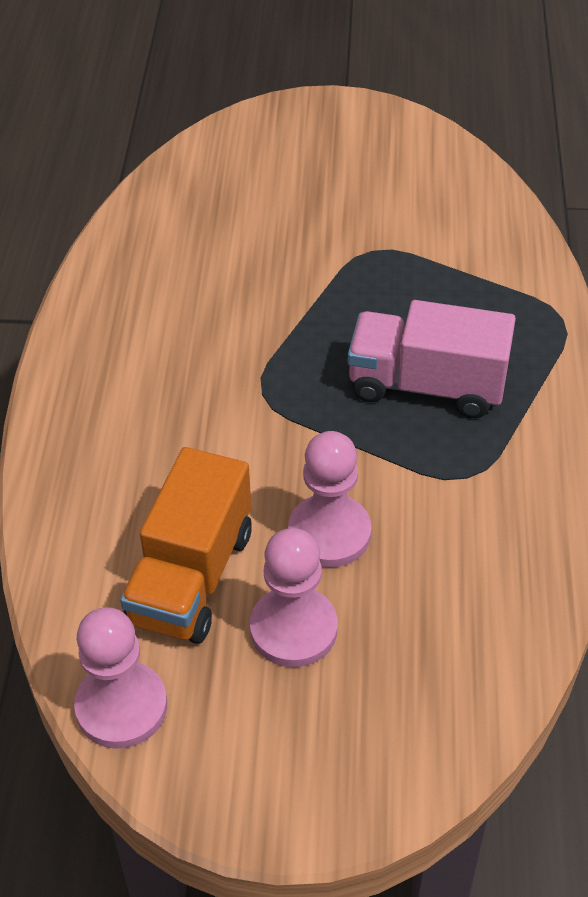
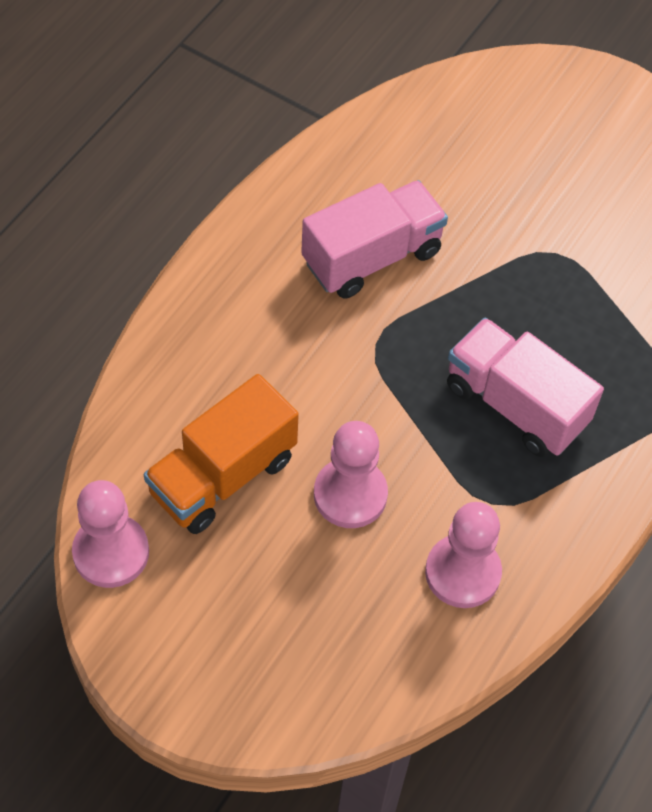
camera: 25 degrees right, 10 degrees up
(207, 323) = (372, 257): none -> pink truck
(293, 629) = (272, 559): pink pawn -> pink pawn (462, 573)

